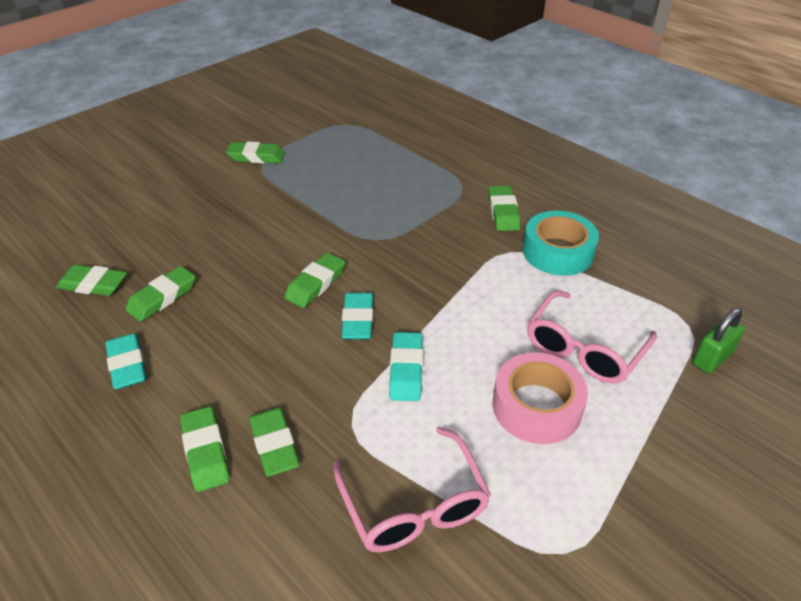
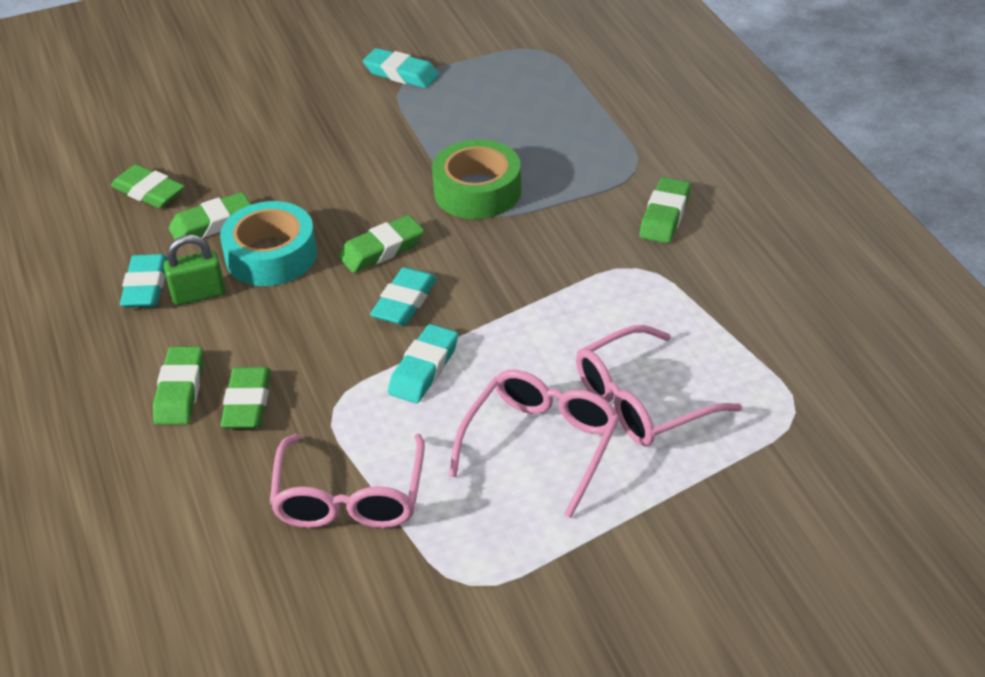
camera: 25 degrees right, 0 degrees up
(256, 157) = (401, 74): green eraser -> turquoise eraser
(362, 225) = (477, 191): none -> green tape
(536, 407) = (540, 446): pink tape -> pink glasses
(557, 252) = (697, 283): turquoise tape -> turquoise tape (271, 255)
(712, 358) = (791, 455): green padlock -> green padlock (198, 294)

